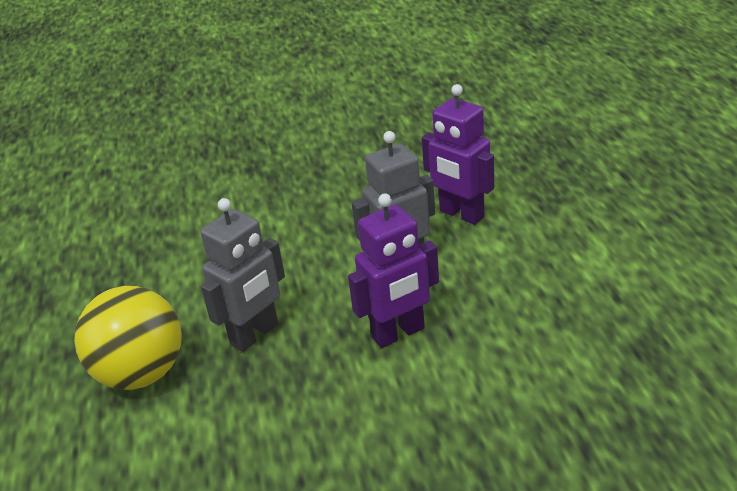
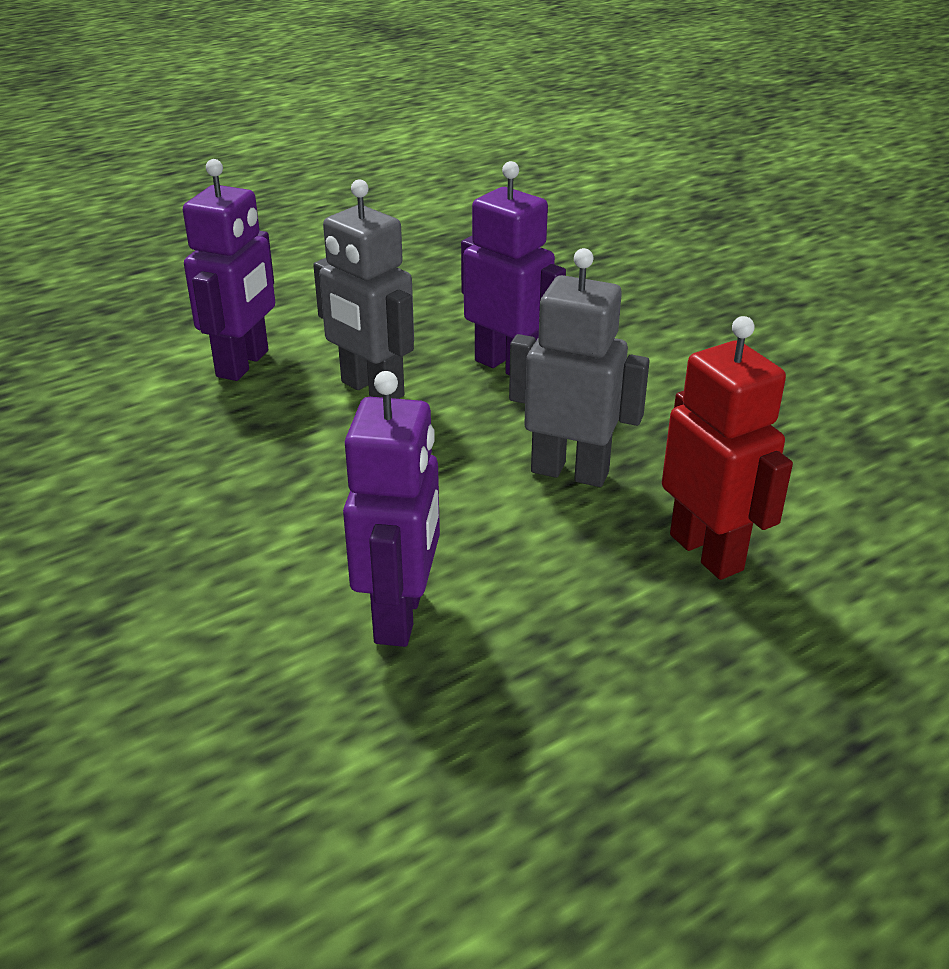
camera: 115 degrees left, 0 degrees up
(141, 374) = (707, 552): yellow ball -> red robot
(187, 249) = (400, 616): none -> purple robot

